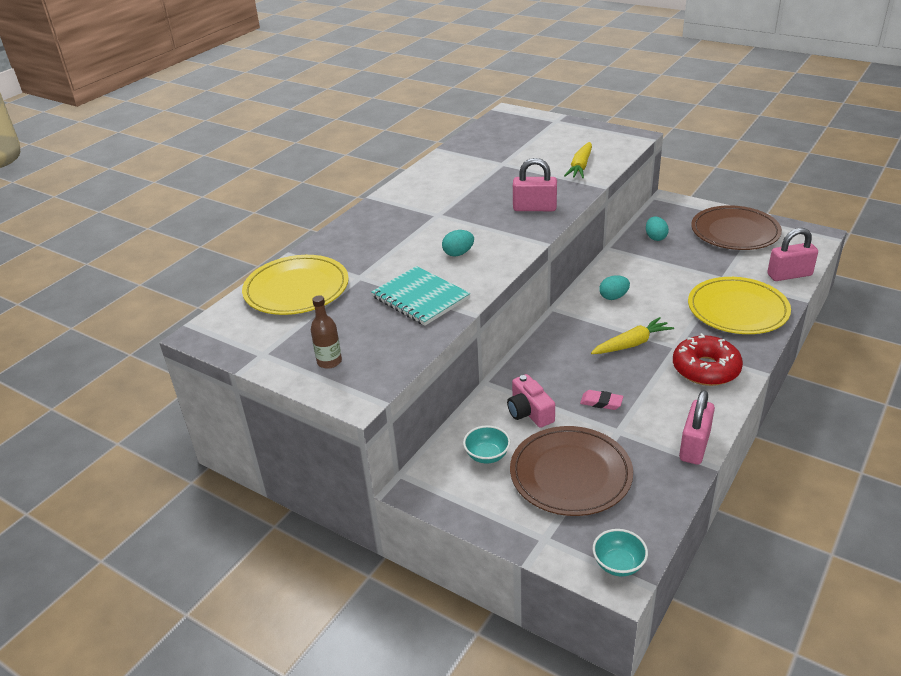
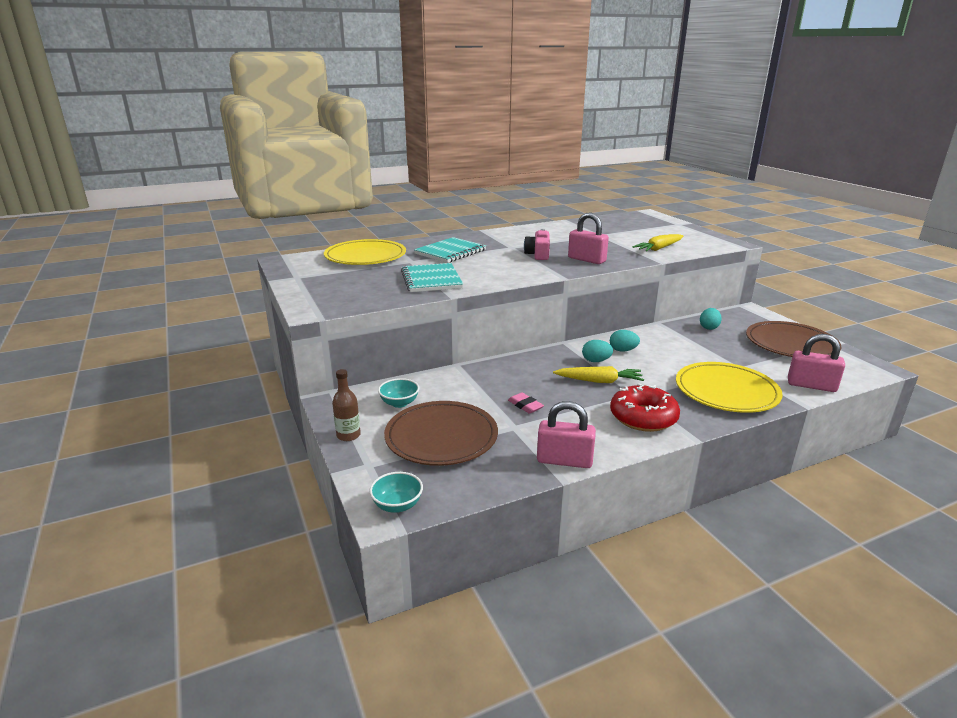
camera: 30 degrees right, 10 degrees down
(329, 361) = (325, 291): brown bottle -> brown bottle (348, 435)
(383, 246) = (450, 252): none -> turquoise notebook
(458, 253) = (493, 267): turquoise egg -> turquoise egg (596, 361)
(529, 412) = (464, 391): pink camera -> pink camera (538, 254)
(694, 446) = (564, 460): pink padlock -> pink padlock turned 45 degrees clockwise

